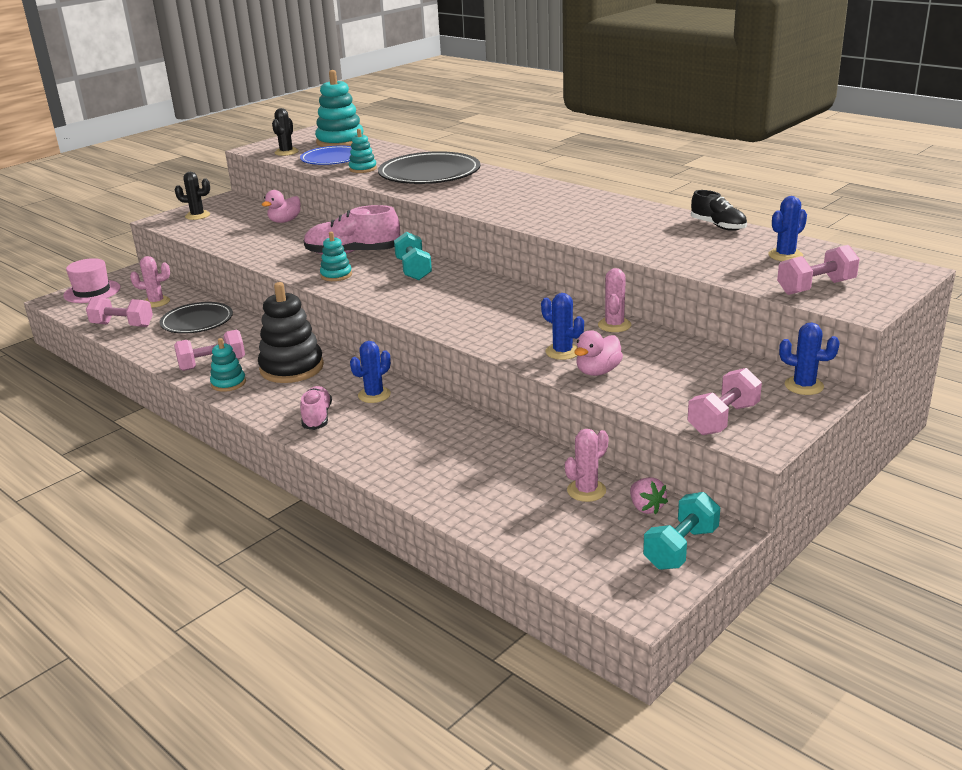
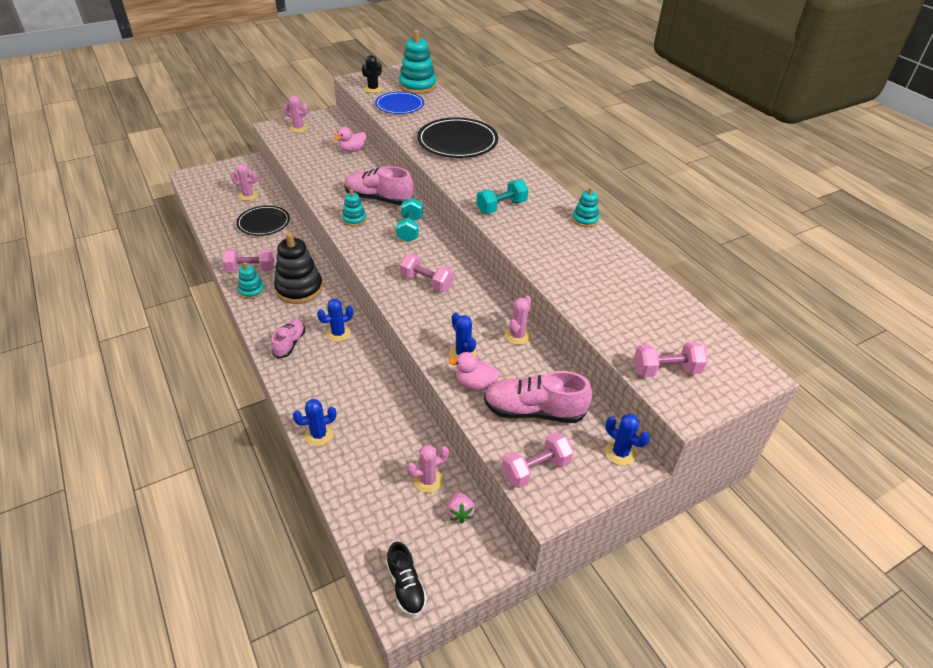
camera: 15 degrees right, 15 degrees up
(92, 292) = (214, 173): pink hat -> none
(122, 325) = (216, 213): pink dumbbell -> pink dumbbell (426, 282)
(197, 215) = (298, 128): black cactus -> pink cactus
(363, 169) = (414, 123): turquoise stacking toy -> turquoise stacking toy (585, 220)
(598, 371) = (475, 384): pink duck -> pink duck turned 45 degrees clockwise
(681, 548) = (461, 563): turquoise dumbbell -> turquoise dumbbell (501, 207)
(683, 377) = (534, 411): none -> pink shoe
(718, 226) = (636, 268): black shoe -> black shoe (406, 586)
(785, 255) = (667, 322): blue cactus -> blue cactus (319, 435)

